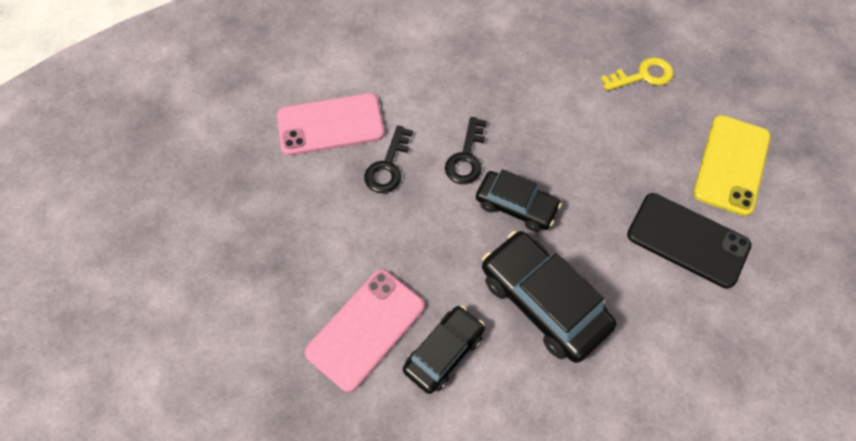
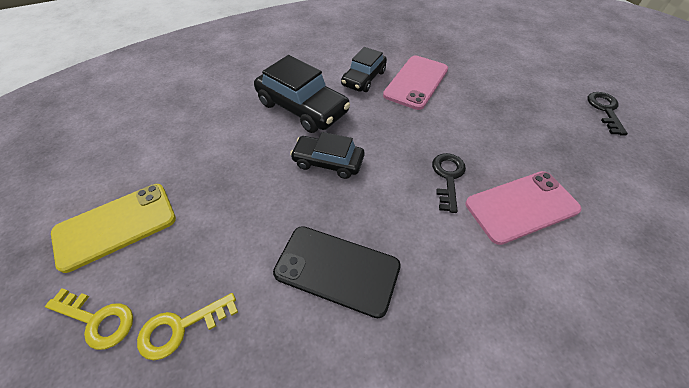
camera: 170 degrees right, 10 degrees down
(466, 157) = (380, 195): black key -> black key (605, 110)
(687, 240) = (184, 156): black phone -> black phone (337, 269)
(710, 90) = (97, 319): none -> yellow key
(731, 165) = (116, 226): yellow phone -> yellow phone turned 45 degrees clockwise

